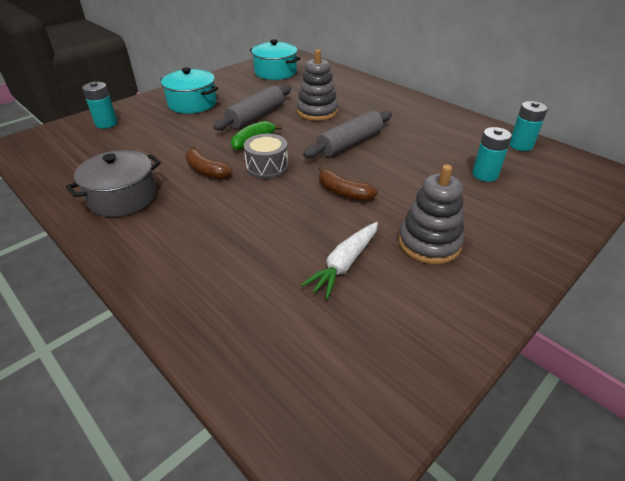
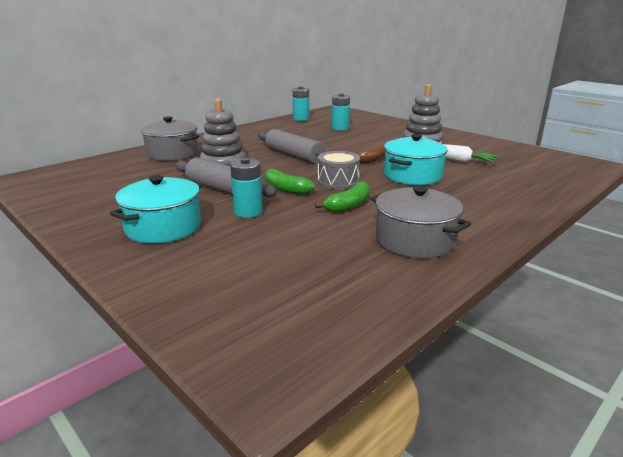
camera: 90 degrees left, 15 degrees down
(106, 123) = (208, 288): turquoise battery -> turquoise battery (248, 212)
(206, 170) = (348, 205): brown banana -> green banana
(275, 72) = (87, 184): turquoise pot -> turquoise pot (412, 176)
(348, 89) = (172, 154): none -> grey pot

